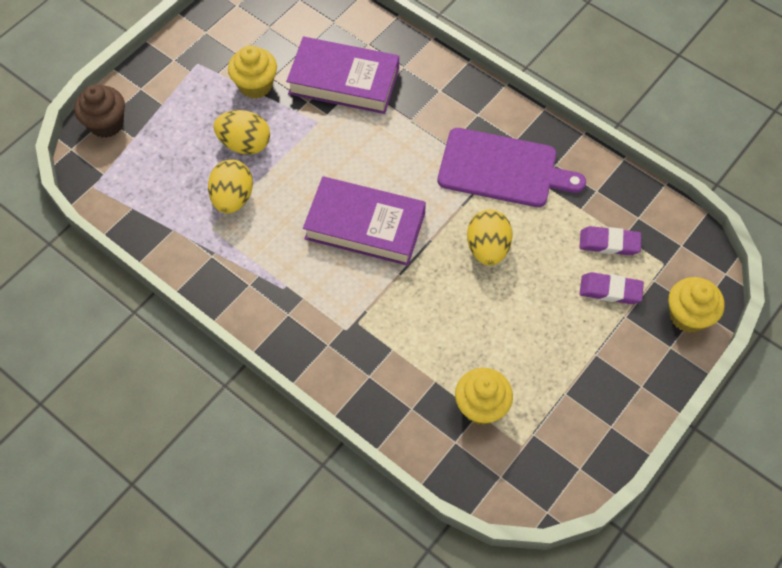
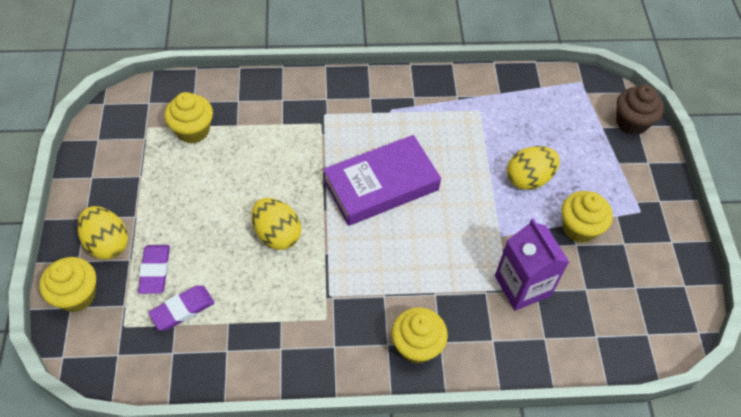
camera: 135 degrees right, 5 degrees down
(233, 198) = (489, 138): yellow egg -> yellow egg (107, 243)
(344, 81) = (522, 286): purple book -> purple carton
(458, 99) = (416, 346): none -> yellow cupcake
(502, 169) = (321, 308): purple cutting board -> none
(610, 290) = (155, 271): purple eraser -> purple eraser turned 60 degrees counterclockwise

